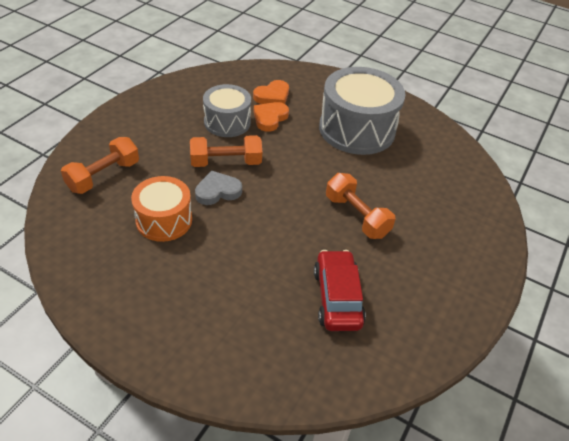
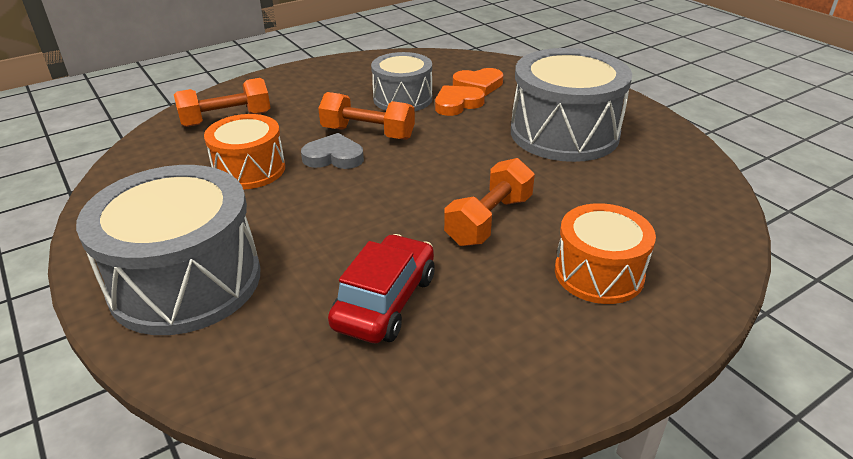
camera: 30 degrees right, 10 degrees down
(198, 328) = (186, 281): none -> grey drum
(356, 216) = (489, 220): orange dumbbell -> orange dumbbell turned 45 degrees clockwise
(440, 236) = (599, 273): none -> orange drum

